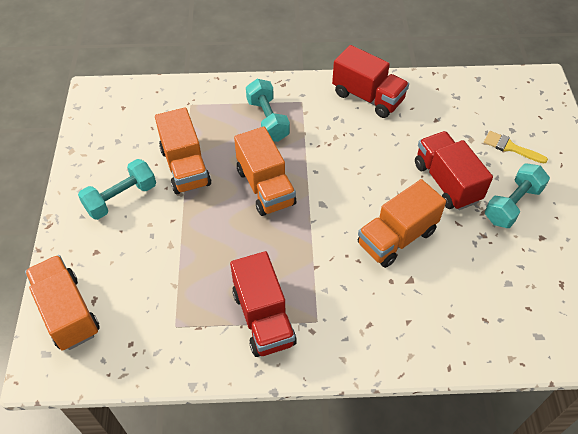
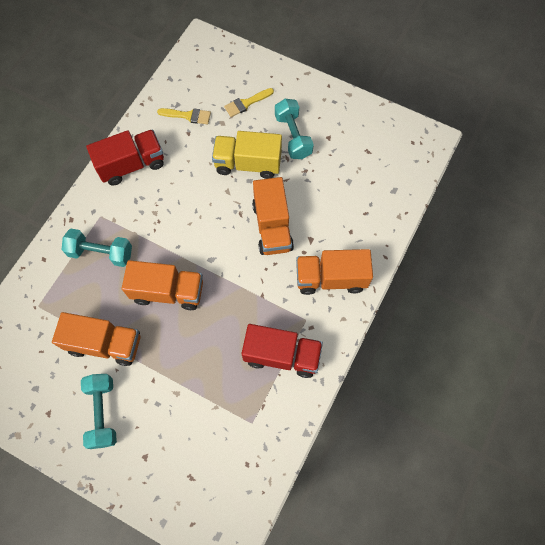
camera: 60 degrees left, 15 degrees up
(67, 312) = (189, 504): orange truck -> orange truck (330, 278)
(446, 182) = (248, 164): red truck -> yellow truck
(453, 110) = (188, 116): none -> yellow brush

